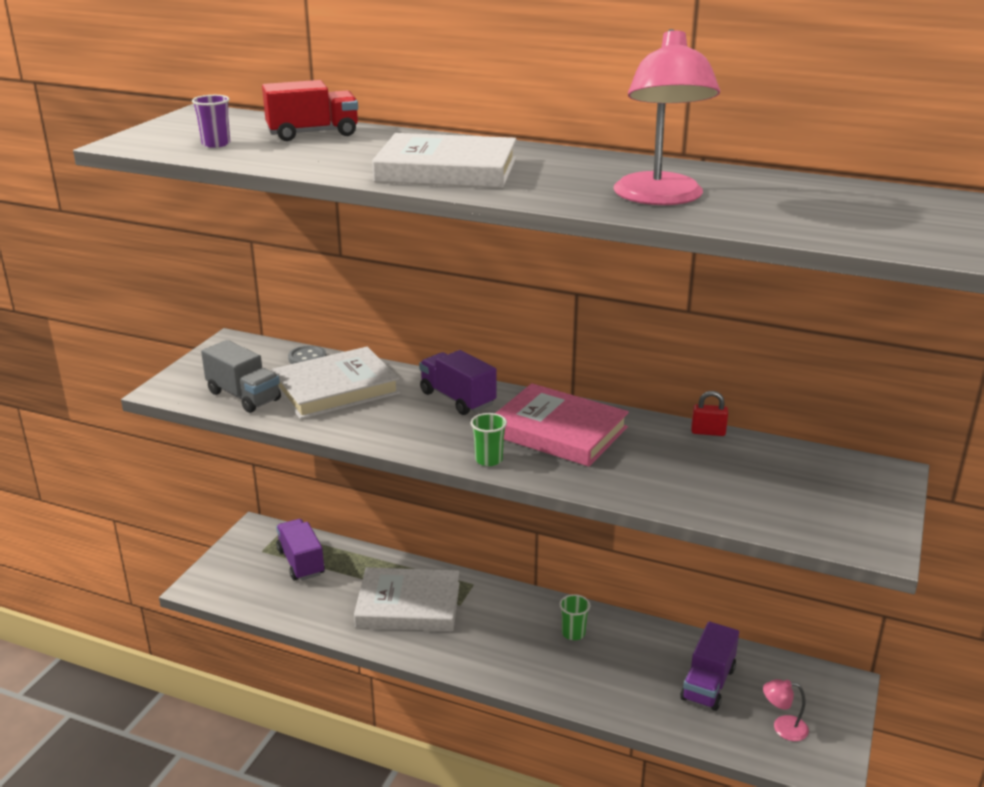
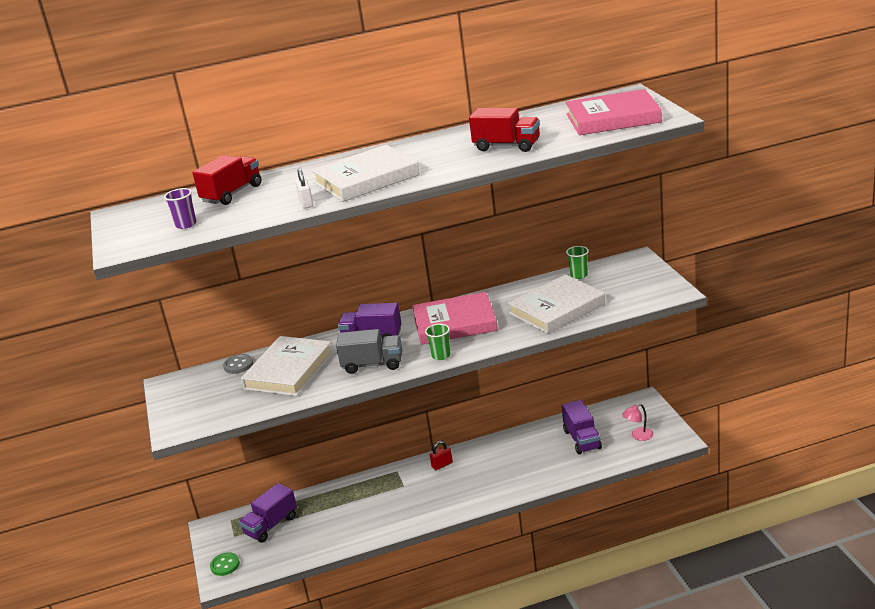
camera: 35 degrees left, 0 degrees up
(219, 575) = (225, 565): none -> green button
(243, 396) = (236, 405): grey truck -> grey truck (373, 364)
(301, 562) = (271, 525): purple truck -> purple truck turned 75 degrees counterclockwise
(343, 169) = (306, 203): none -> white padlock
(408, 605) = (373, 504): white book -> white book (557, 309)
(573, 633) = (485, 460): green cup -> green cup (579, 275)
(660, 198) = (507, 146): pink lamp -> red truck
(708, 432) = (530, 284): red padlock -> red padlock (442, 465)
(860, 219) = (613, 118): none -> pink book

